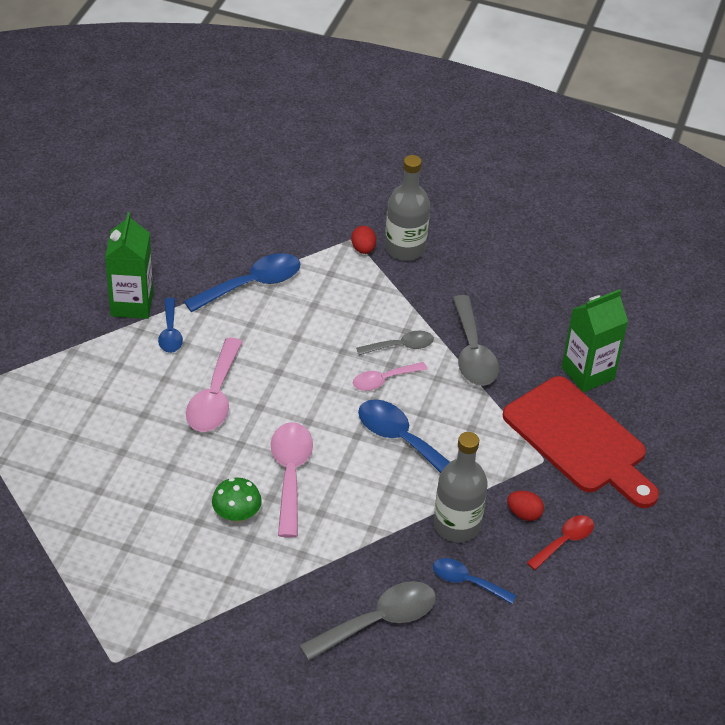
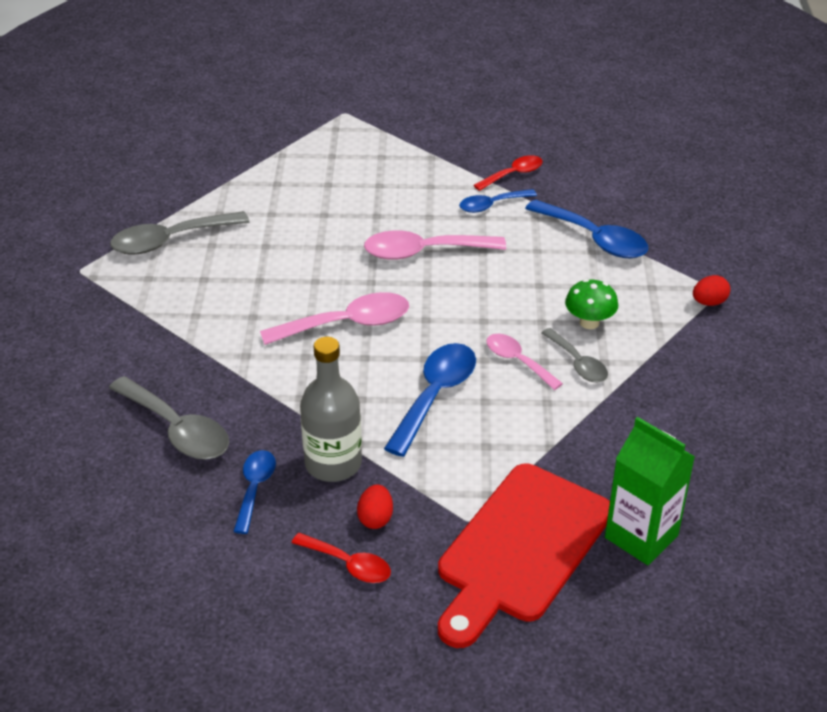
camera: 75 degrees right, 5 degrees down
(132, 304) = (513, 174): green carton -> red spoon
(236, 515) = (278, 301): green mushroom -> green mushroom (589, 322)
(405, 248) = (736, 333): grey bottle -> none
(473, 353) = (607, 423): grey spoon -> grey spoon (170, 240)

